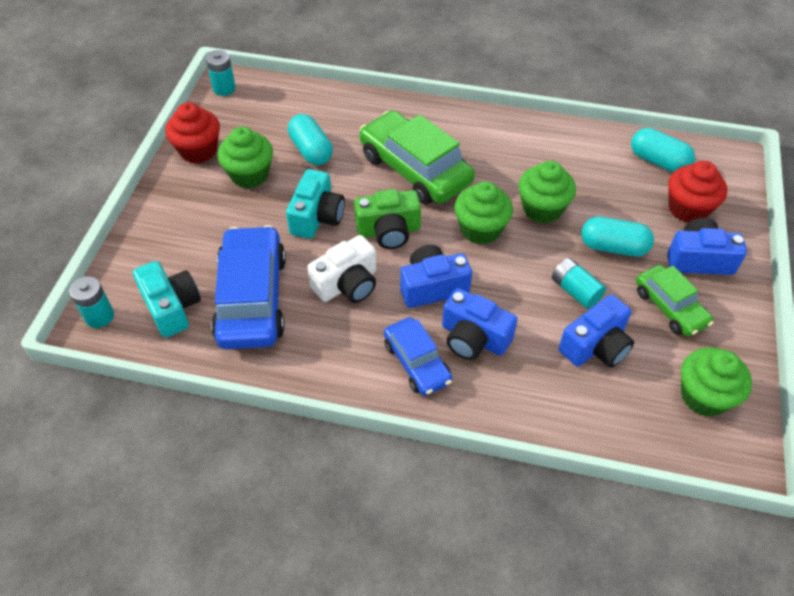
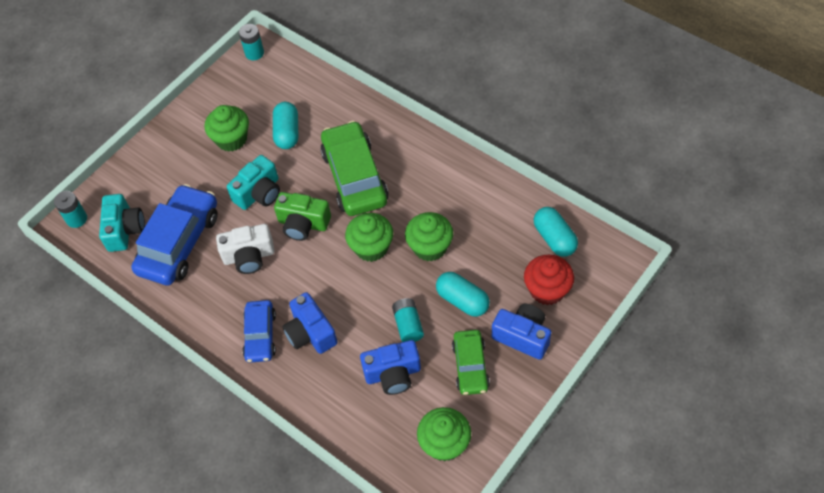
camera: 30 degrees right, 5 degrees up
(198, 150) = (207, 105): red cupcake -> none
(432, 287) = (306, 281): blue camera -> none

